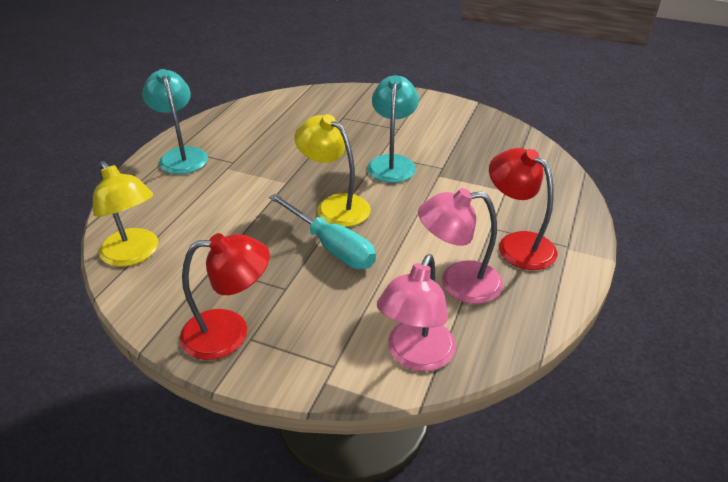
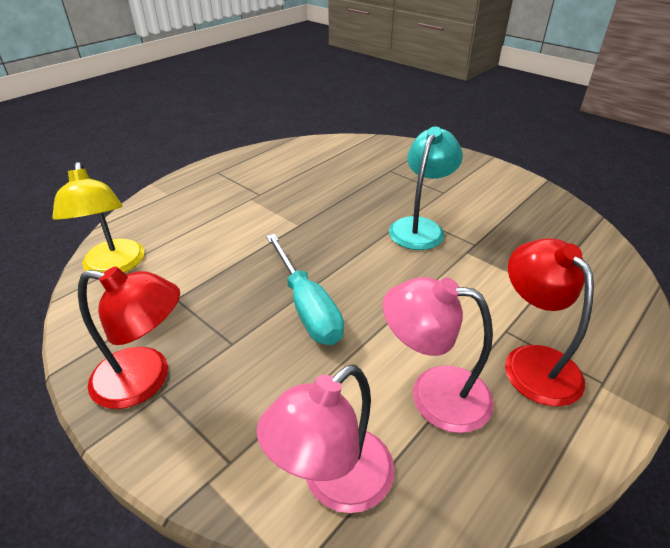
camera: 20 degrees right, 0 degrees up
(181, 155) = (217, 179): turquoise lamp -> none
(335, 206) = (335, 261): yellow lamp -> none

